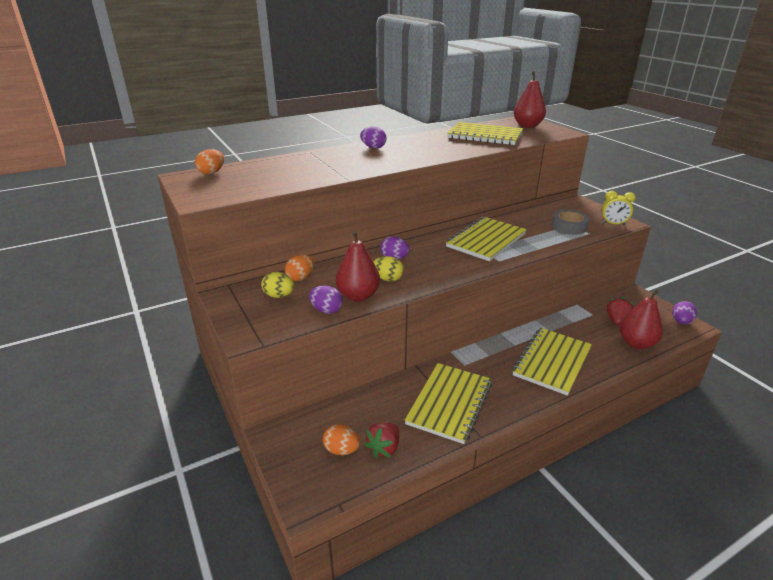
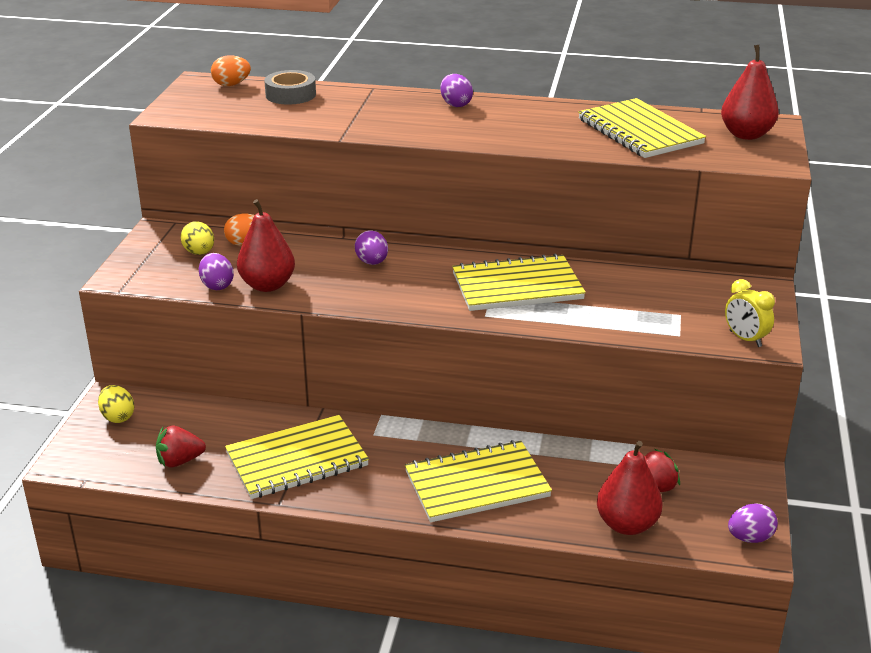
camera: 40 degrees right, 0 degrees up
(341, 450) = (144, 441): orange egg -> none
(388, 279) = (325, 281): yellow egg -> yellow egg (118, 417)
(569, 227) = (668, 315): grey tape -> grey tape (290, 94)

